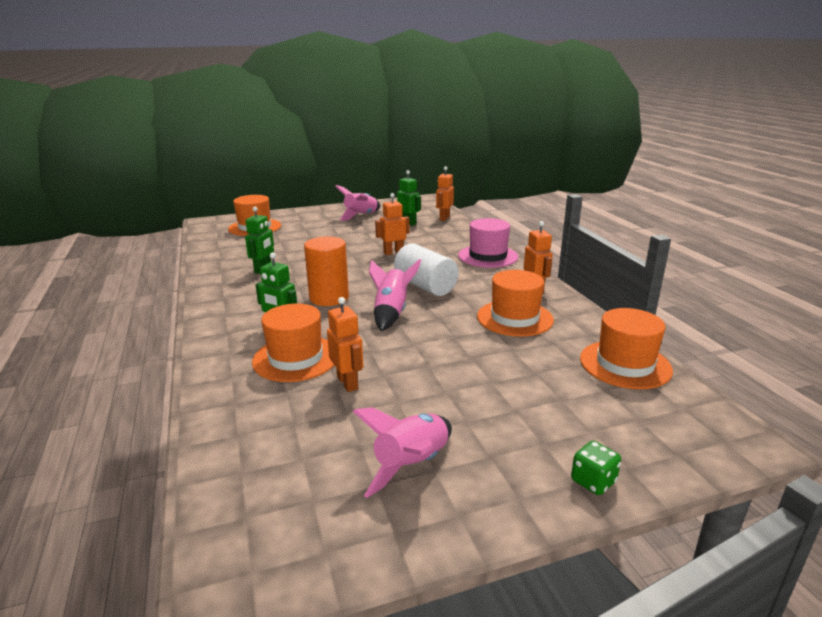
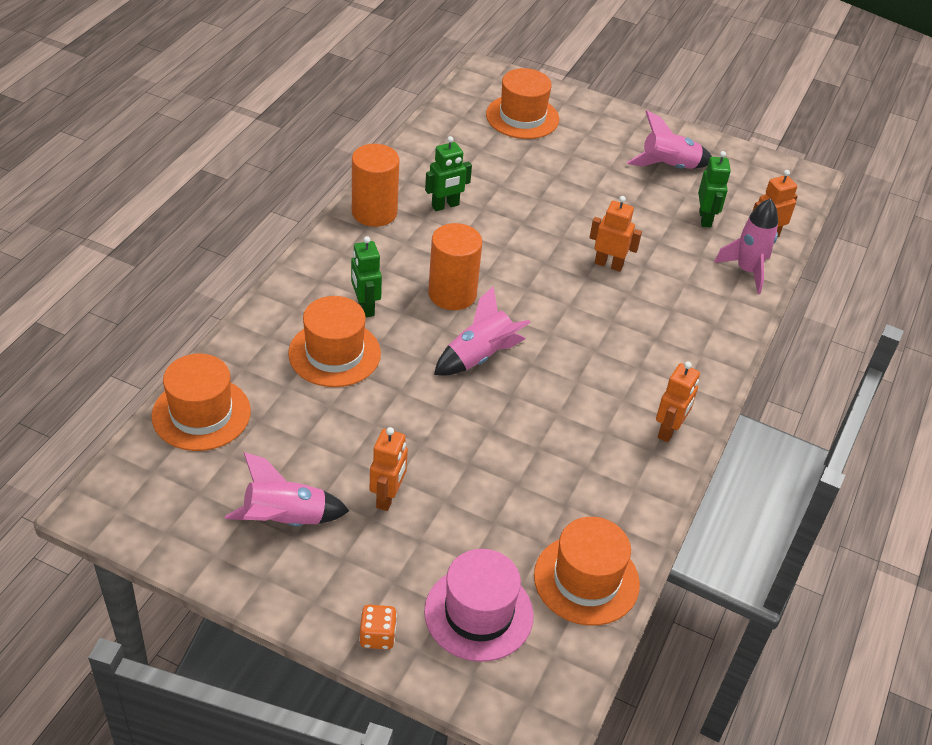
camera: 40 degrees right, 20 degrees up
(219, 290) = (374, 212): none -> orange cylinder
(348, 383) = (339, 411): orange robot -> orange robot (388, 497)
(425, 286) = (563, 343): white cylinder -> none
(457, 229) = (747, 271): none -> pink rocket
(488, 256) = (704, 343): pink hat -> pink hat (478, 613)
(514, 318) = (581, 451): orange hat -> orange hat (201, 413)
(593, 481) = (377, 636): green dice -> orange dice

